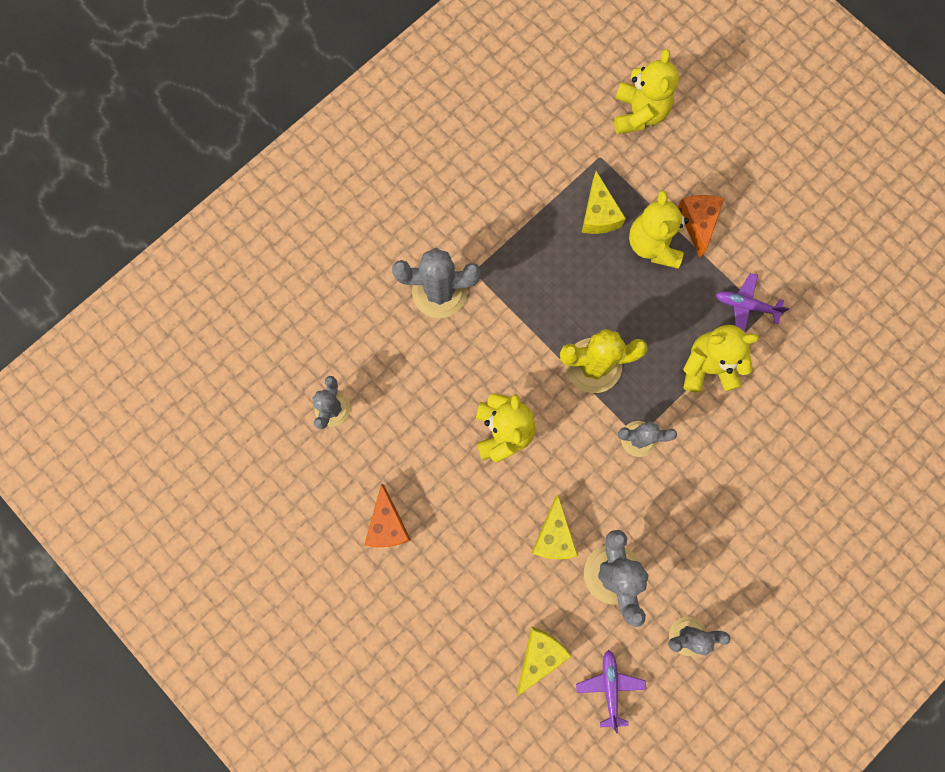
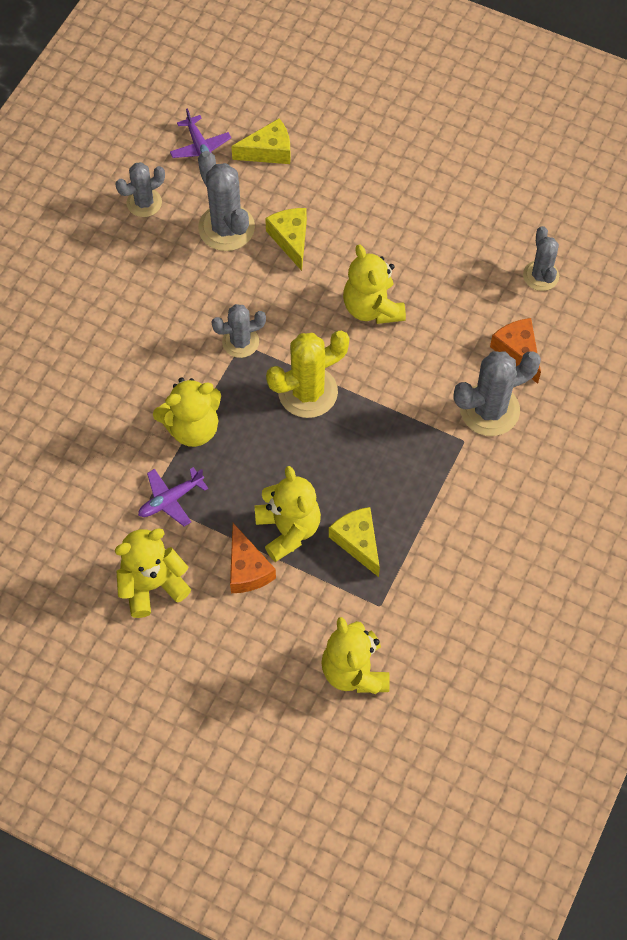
camera: 160 degrees right, 15 degrees down
(387, 524) = (444, 202): orange cheese -> orange cheese (517, 352)
(540, 655) = (268, 151): yellow cheese -> yellow cheese turned 120 degrees counterclockwise
(746, 305) = (170, 499): purple plane -> purple plane turned 150 degrees clockwise
(781, 236) = (152, 585): none -> yellow teddy bear

